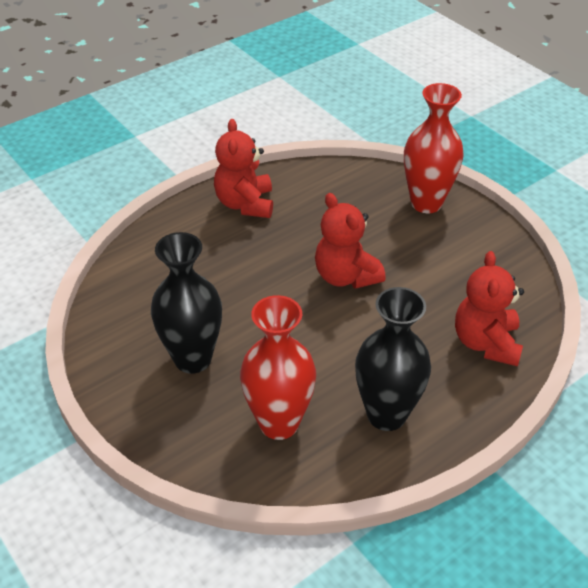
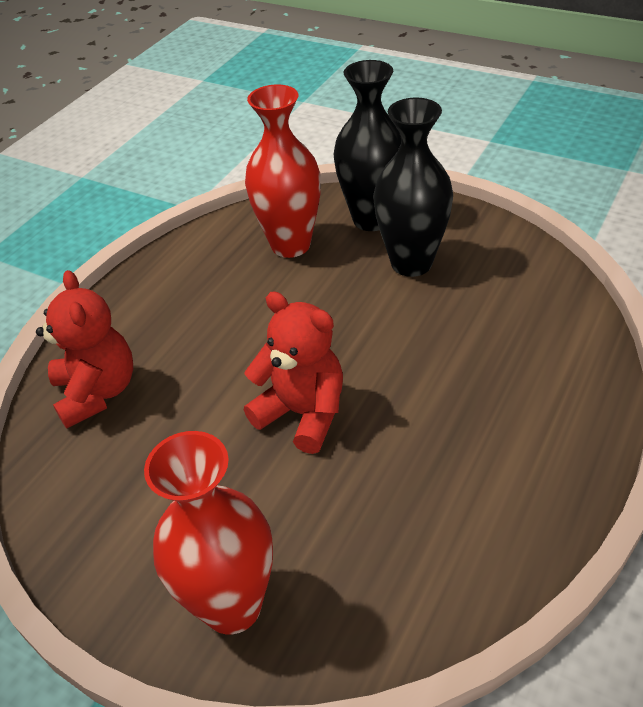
camera: 160 degrees right, 0 degrees up
(245, 204) = (522, 476): red teddy bear -> none
(386, 414) = (191, 285): black vase -> black vase (372, 219)

